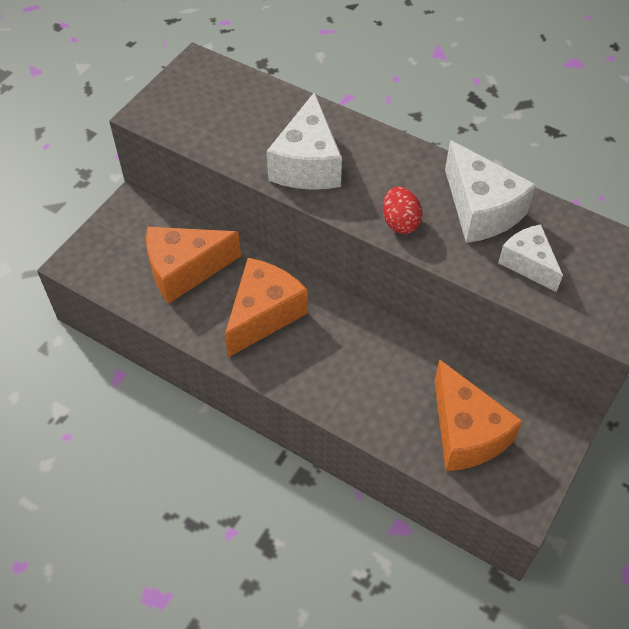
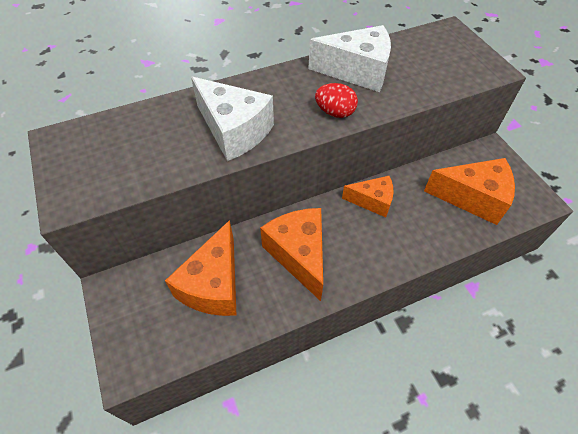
camera: 55 degrees left, 0 degrees up
(379, 341) = (372, 201): none -> orange cheese
(528, 264) = (418, 75): white cheese -> none

